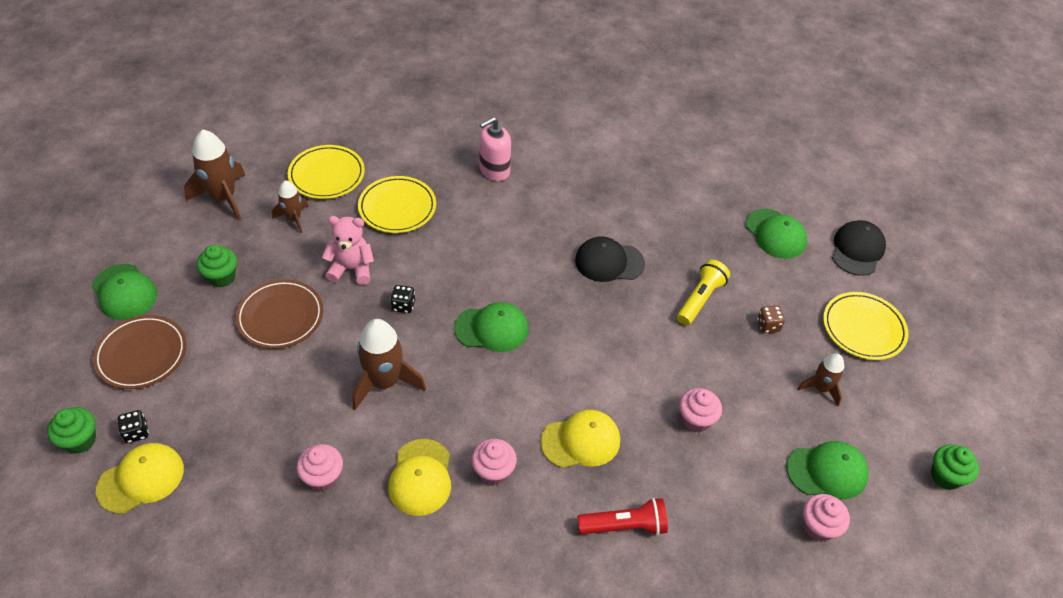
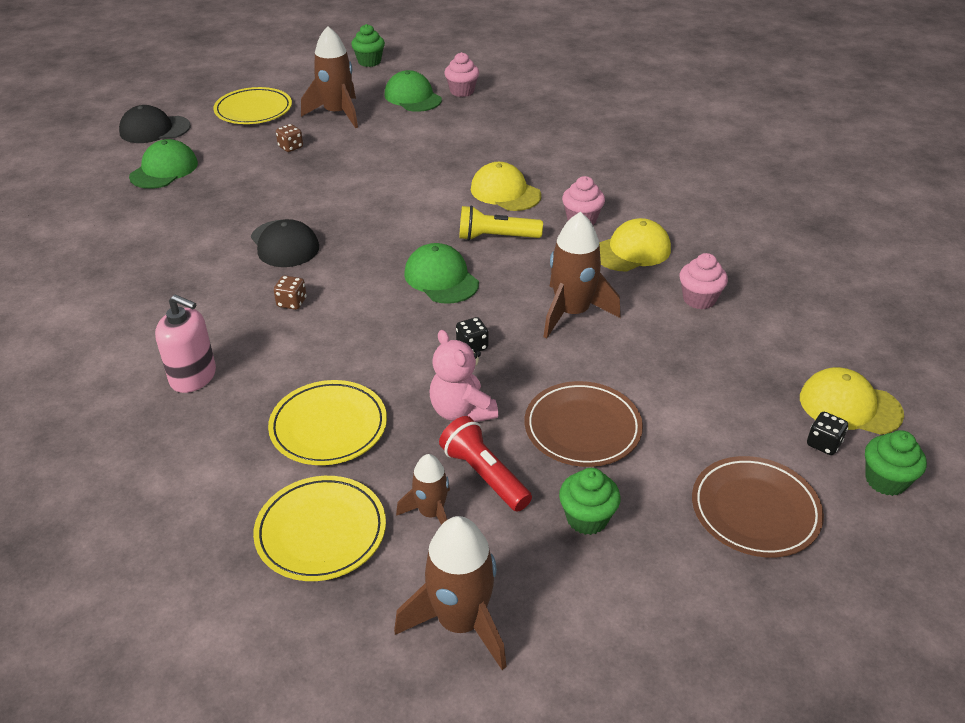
camera: 120 degrees left, 10 degrees down
(124, 292) = (709, 601): green cap -> none
(531, 238) = (292, 302): none -> brown dice
(624, 526) = (552, 153): red flashlight -> red flashlight (484, 475)
(696, 420) = (425, 152): pink cupcake -> none
(700, 299) = (289, 184): yellow flashlight -> yellow flashlight (496, 237)
(820, 388) = (337, 114): brown rocket -> brown rocket, size x1.70

